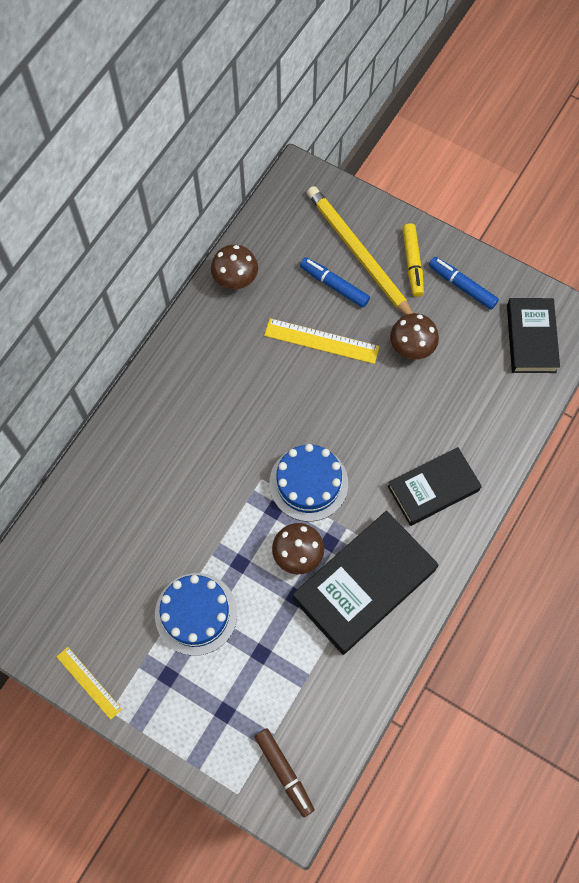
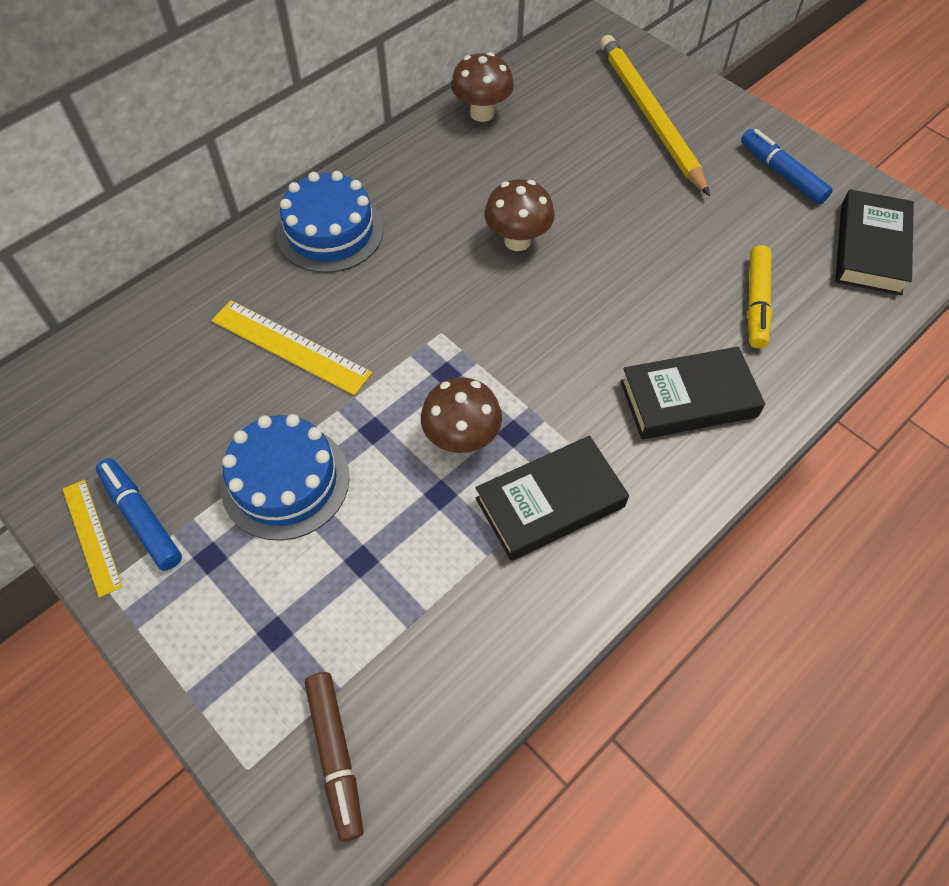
camera: 15 degrees right, 10 degrees down
(308, 483) = (506, 352): blue cake -> blue cake (330, 232)
(321, 341) = (574, 195): yellow ruler -> yellow ruler (290, 346)
(334, 285) = (608, 141): blue marker -> blue marker (142, 518)
(364, 584) = (550, 502): black book -> black book, size x0.65
(411, 348) = (695, 226): brown mushroom -> brown mushroom (517, 241)
(412, 263) = (719, 137): yellow marker -> yellow marker (756, 302)

